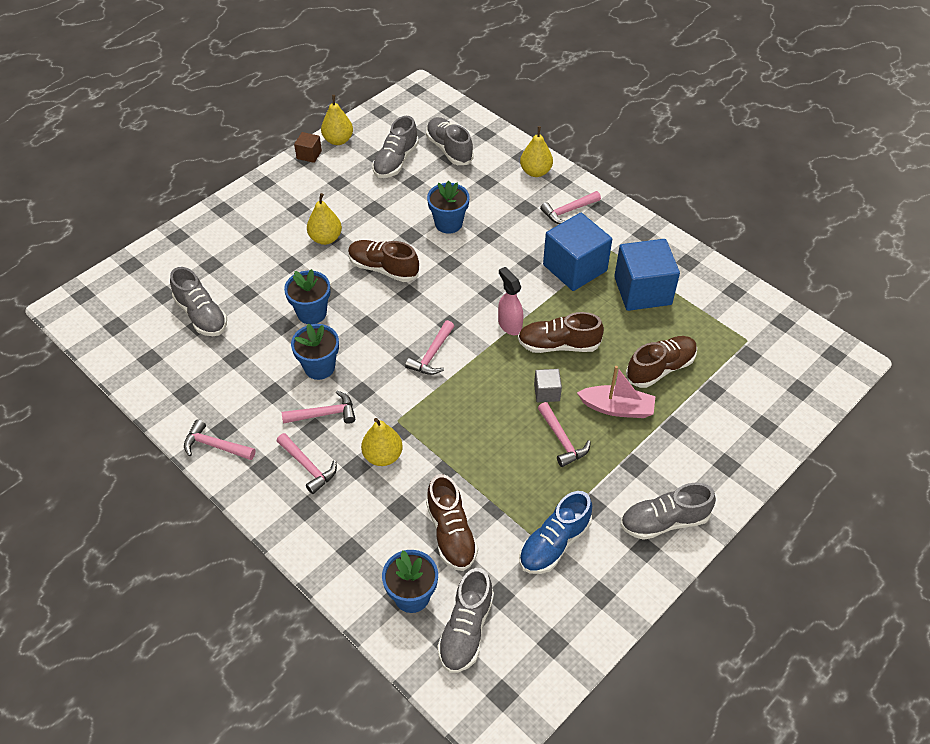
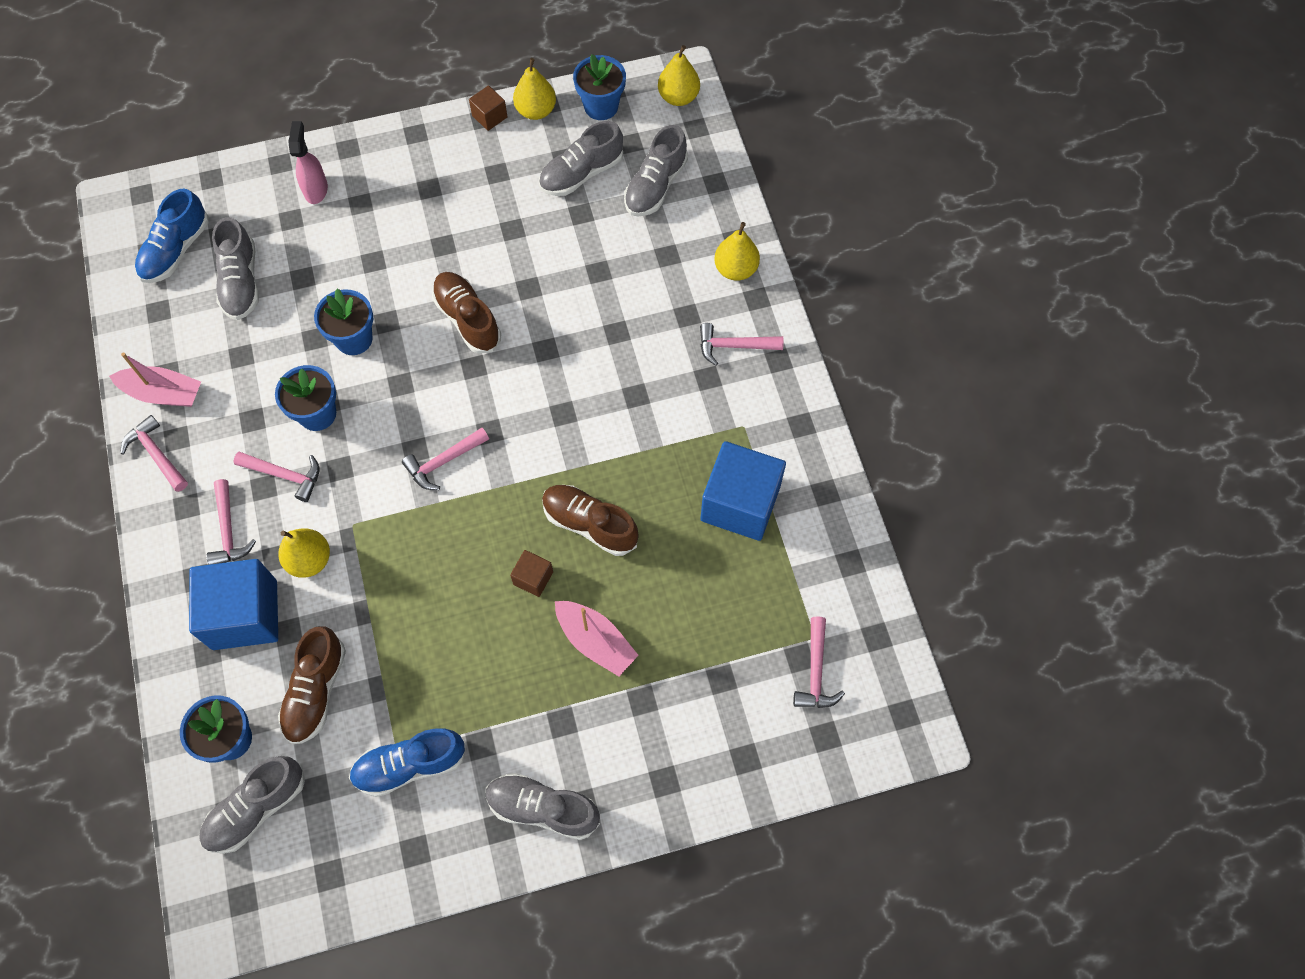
camera: 30 degrees right, 15 degrees up
(136, 317) = (176, 250): none -> blue shoe
(192, 406) = (163, 393): none -> pink boat
(325, 238) = (432, 245): yellow pear -> yellow pear (678, 97)
(448, 223) = (581, 293): blue flower pot -> blue flower pot (601, 106)
(449, 149) = (655, 186): grey shoe -> grey shoe turned 150 degrees counterclockwise
(509, 325) = (554, 468): pink spray bottle -> pink spray bottle (316, 189)
(547, 392) = (533, 578): grey cube -> brown cube
(562, 440) = (507, 647): pink hammer -> pink hammer (815, 672)
(575, 268) = (683, 430): blue cube -> blue cube (245, 614)
(660, 368) = (682, 618): brown shoe -> none

